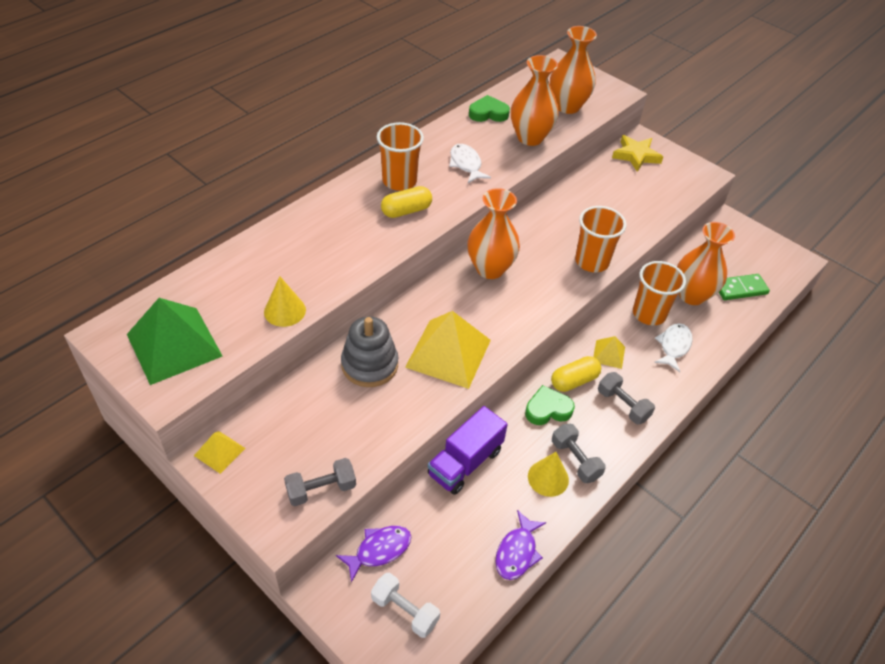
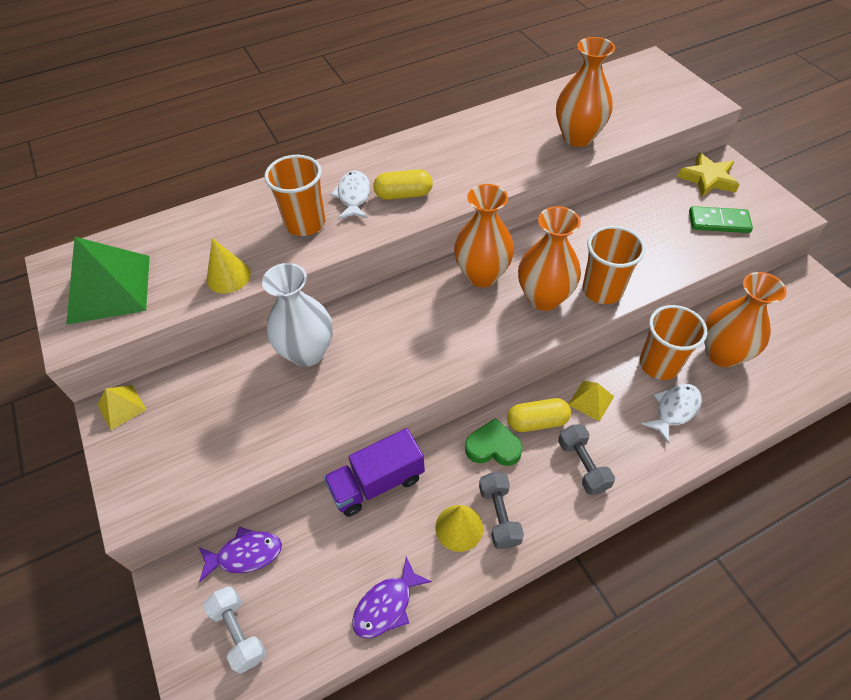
camera: 25 degrees right, 5 degrees up
(321, 489) = (194, 475): grey dumbbell -> none
(369, 365) = (307, 352): grey stacking toy -> white vase
(399, 181) = (412, 162): orange cup -> orange cup (305, 223)
(448, 353) = (393, 359): yellow pyramid -> none
(466, 164) = (492, 156): white fish -> white fish (353, 196)
(488, 113) = (542, 105): green heart -> none
(567, 106) = (637, 109): orange vase -> orange vase (544, 298)
(740, 289) = (788, 359): green domino -> green domino (719, 222)

